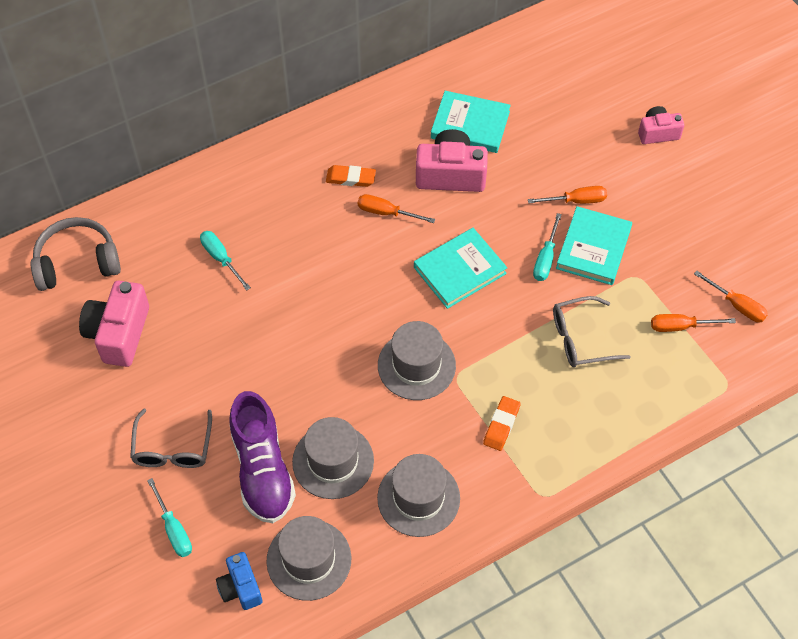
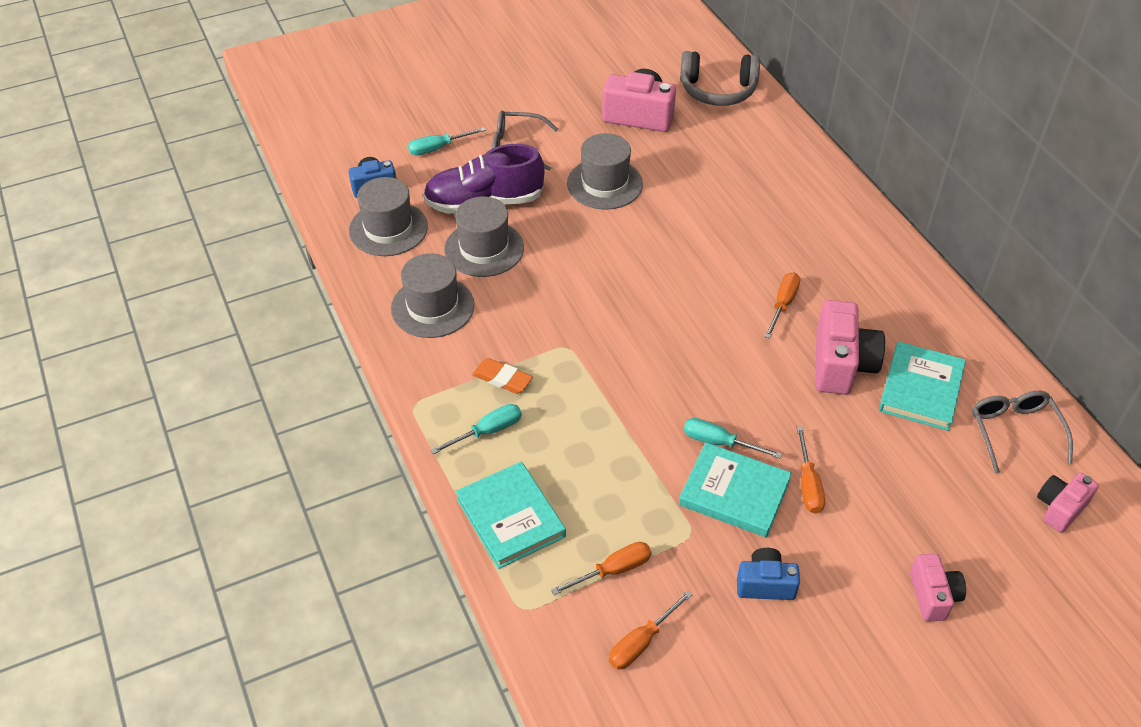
camera: 95 degrees right, 10 degrees down
(77, 263) = (718, 90): grey headphones -> grey headphones turned 105 degrees clockwise
(221, 258) = (721, 179): turquoise screwdriver -> turquoise screwdriver (487, 431)
(350, 178) = (829, 278): orange eraser -> none
(416, 365) = (583, 316): grey hat -> grey hat (604, 184)
(460, 270) = (703, 361): turquoise book -> turquoise book (510, 518)
(569, 56) = (1060, 508): none -> pink camera
(580, 339) = (604, 463): grey glasses -> grey glasses (1014, 431)
(670, 229) = (765, 584): none -> blue camera
(681, 326) = (613, 570): orange screwdriver -> orange screwdriver turned 60 degrees clockwise

